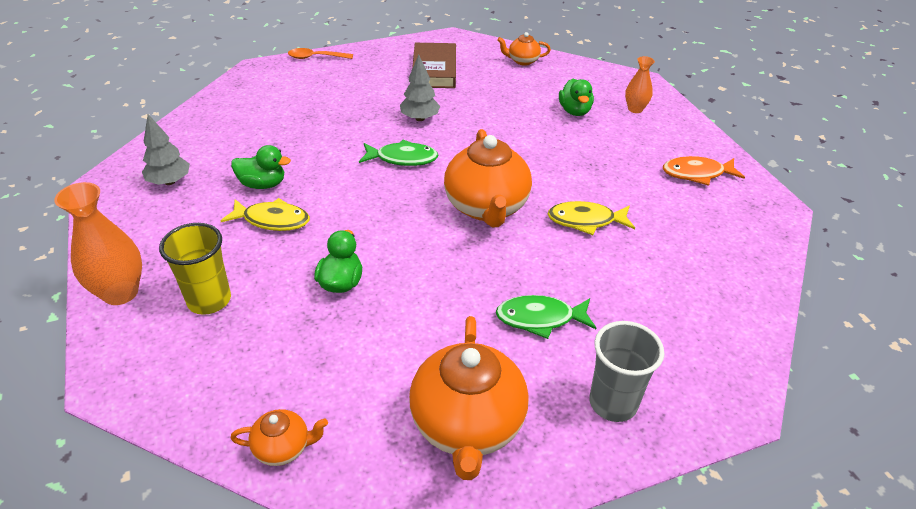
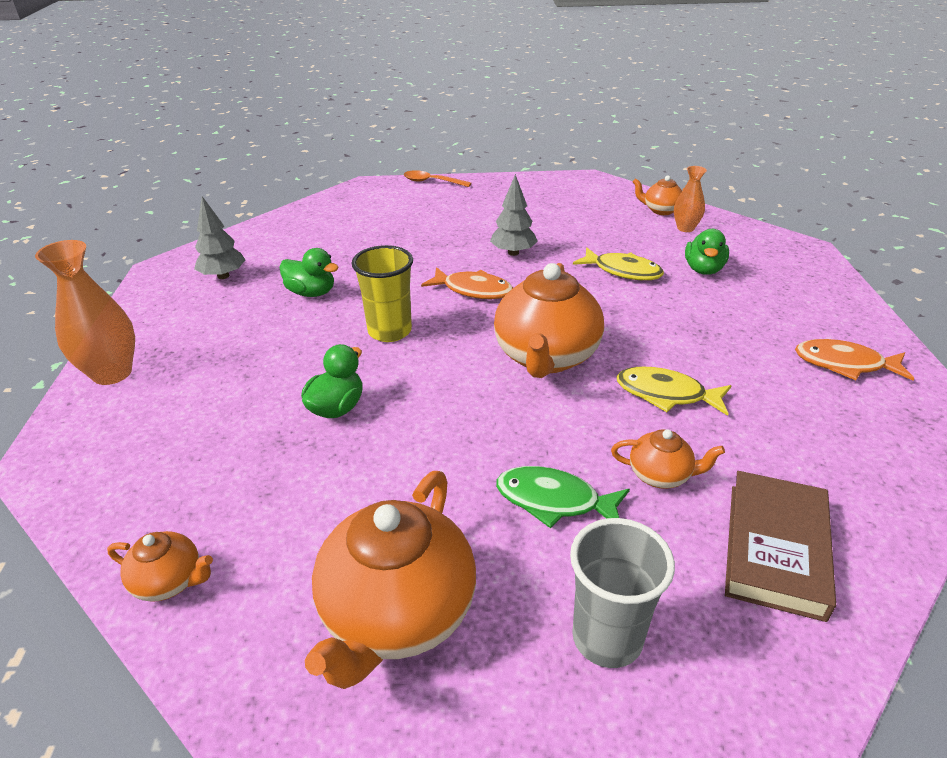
camera: 20 degrees right, 5 degrees down
(209, 300) = (190, 398): yellow cup -> yellow cup (389, 331)
(272, 220) = (300, 329): yellow fish -> yellow fish (623, 271)
(402, 158) = (473, 290): green fish -> orange fish
(434, 70) = (553, 208): brown book -> brown book (775, 549)
(605, 283) = (661, 475): none -> orange teapot
(635, 109) = (784, 278): orange vase -> orange vase (685, 228)

